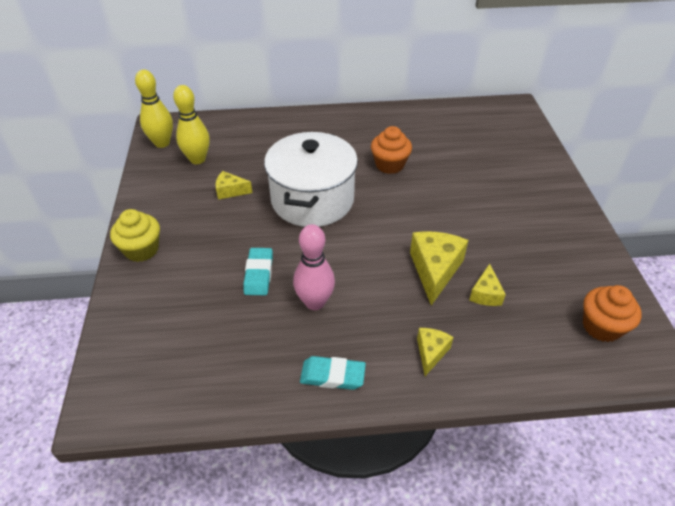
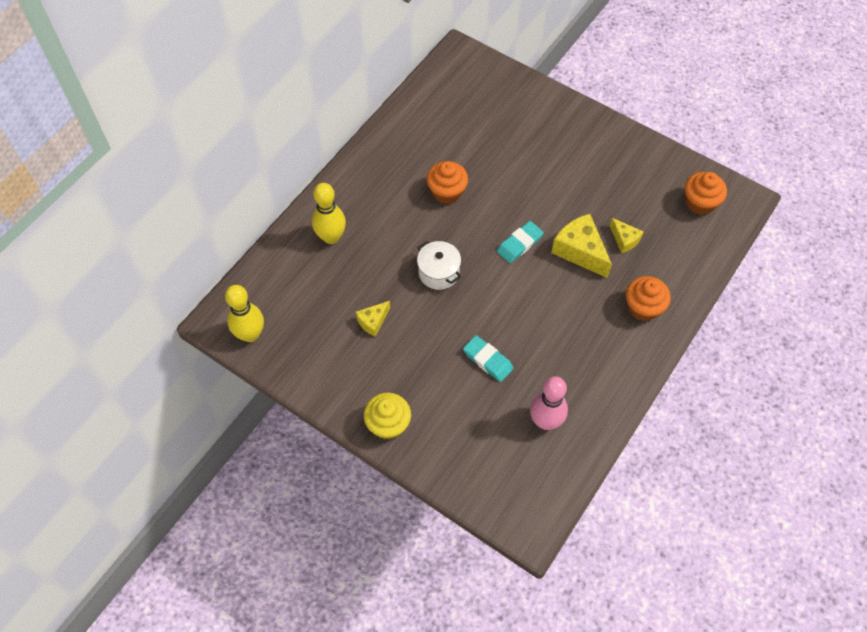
camera: 50 degrees left, 15 degrees up
(197, 159) = (304, 320): yellow bowling pin -> yellow bowling pin (331, 237)
(312, 200) = (439, 272): white pot -> white pot, size x0.50
(315, 302) = (546, 343): pink bowling pin -> pink bowling pin (545, 421)
(332, 375) = (615, 375): turquoise eraser -> turquoise eraser (519, 244)
(431, 352) = (643, 308): yellow cheese -> orange cupcake

